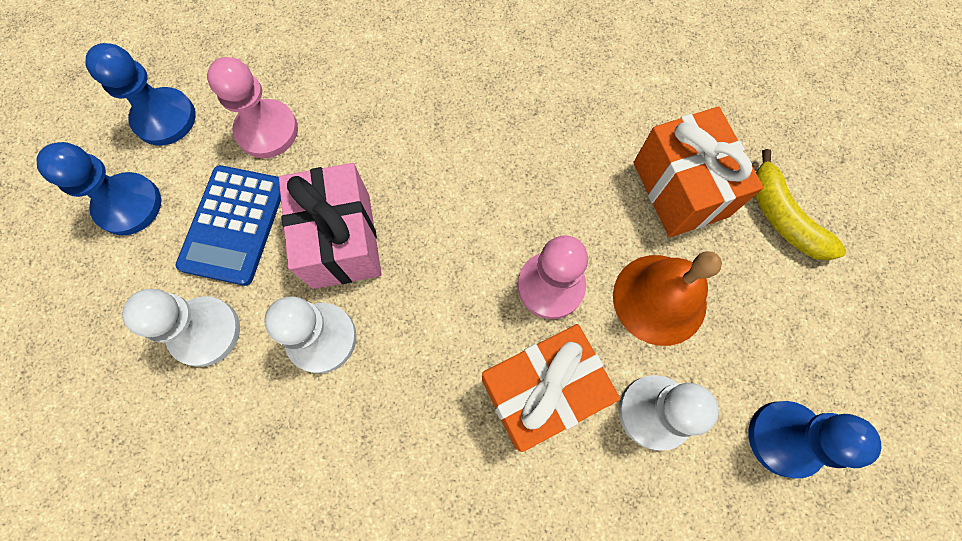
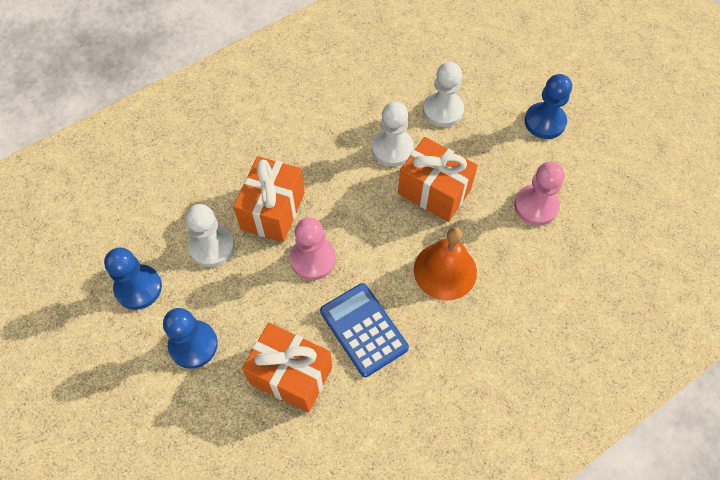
camera: 135 degrees right, 10 degrees down
(165, 118) = (589, 167): blue pawn -> blue pawn (193, 345)
(233, 225) = (489, 155): blue calculator -> blue calculator (363, 329)
(341, 240) = (434, 191): pink gift -> orange gift
(659, 299) = (252, 301): orange bell -> orange bell (445, 270)
(783, 218) = (217, 412): yellow banana -> none

